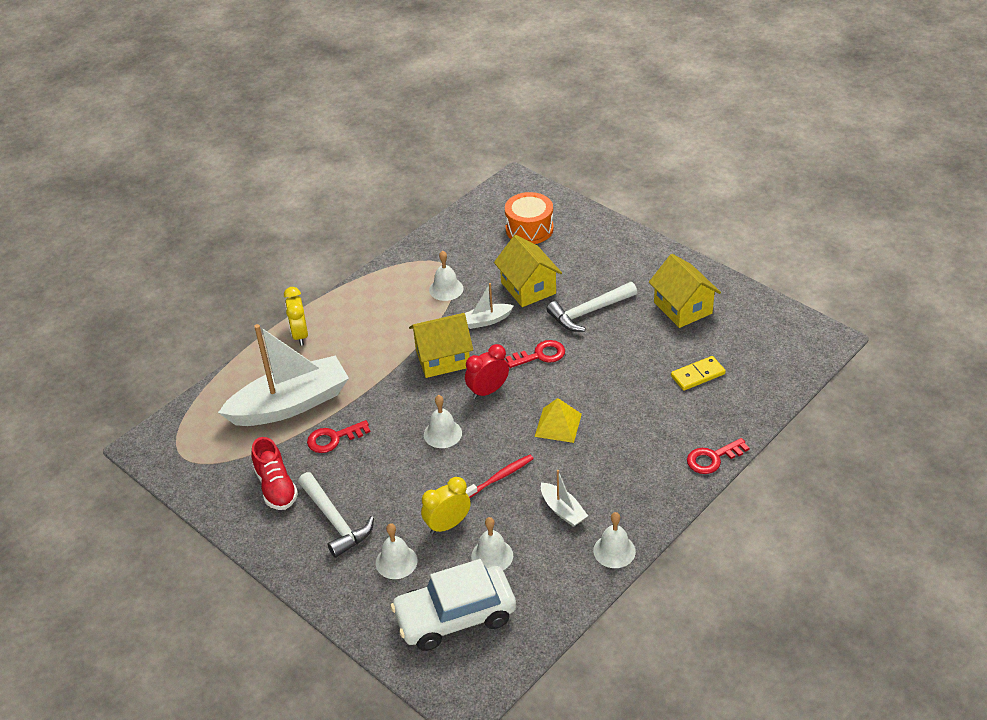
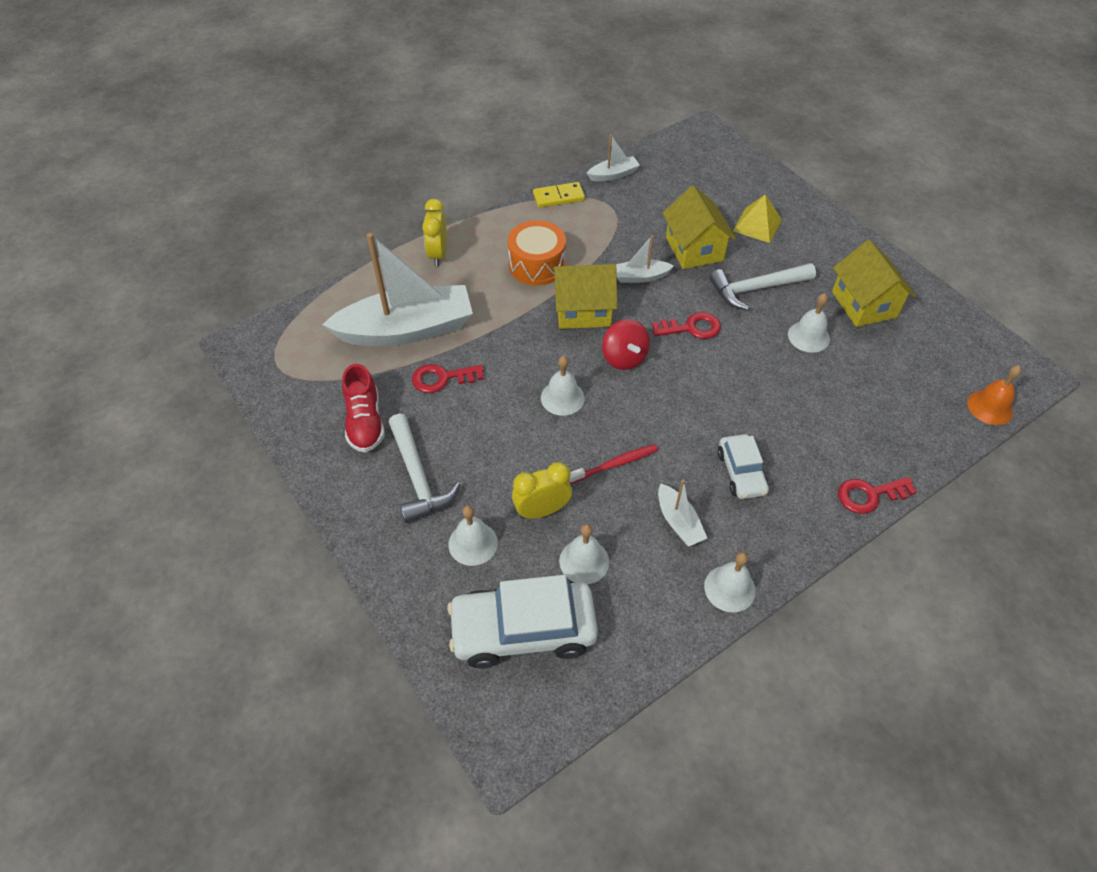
camera: 10 degrees right, 10 degrees up
(441, 236) = (613, 175): none -> white boat
(446, 289) = (605, 233): white bell -> white bell (808, 336)
(488, 391) = (624, 358): red clock -> red spinning top
(529, 229) = (709, 184): orange drum -> orange drum (537, 265)
(558, 425) = (694, 414): yellow pyramid -> yellow pyramid (757, 225)
(606, 462) = (741, 473): none -> white car
(698, 375) = (868, 388): yellow domino -> yellow domino (558, 197)
(799, 371) = (990, 407): none -> orange bell

